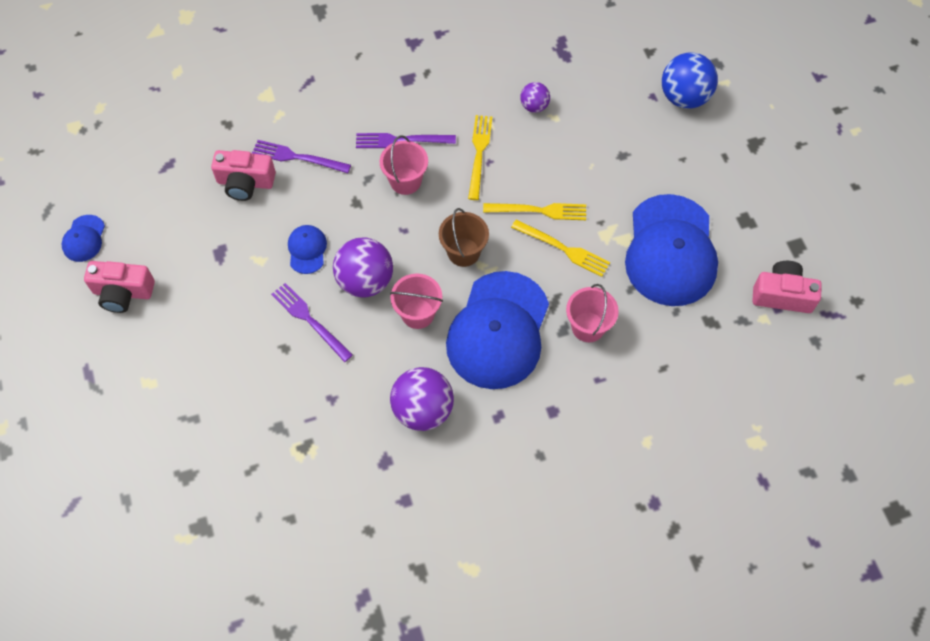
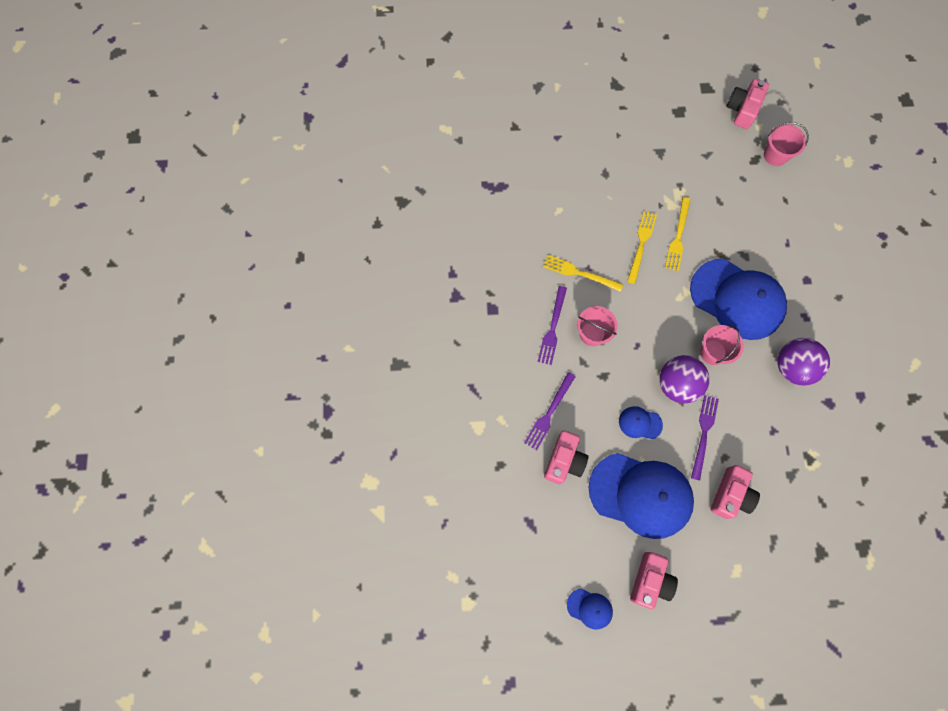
camera: 75 degrees left, 10 degrees up
(239, 361) = (730, 495): none -> pink camera
(310, 320) = (704, 433): purple fork -> purple fork turned 135 degrees clockwise
(463, 252) = (666, 307): brown bucket -> none
(534, 106) = (544, 222): purple ball -> none
(563, 249) = (678, 237): yellow fork -> yellow fork turned 150 degrees clockwise
(588, 327) = (745, 238): pink bucket -> pink bucket (775, 155)
(670, 251) = (694, 167): blue cap -> blue cap (641, 495)
(684, 97) = (563, 117): blue ball -> none

